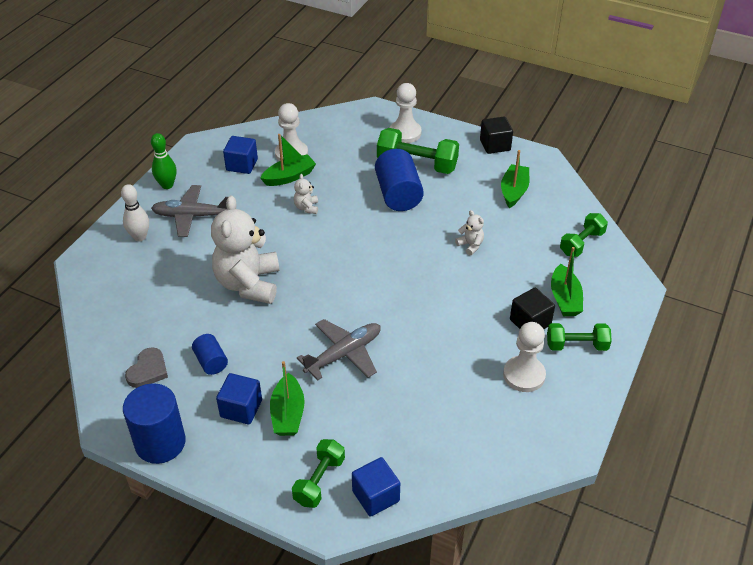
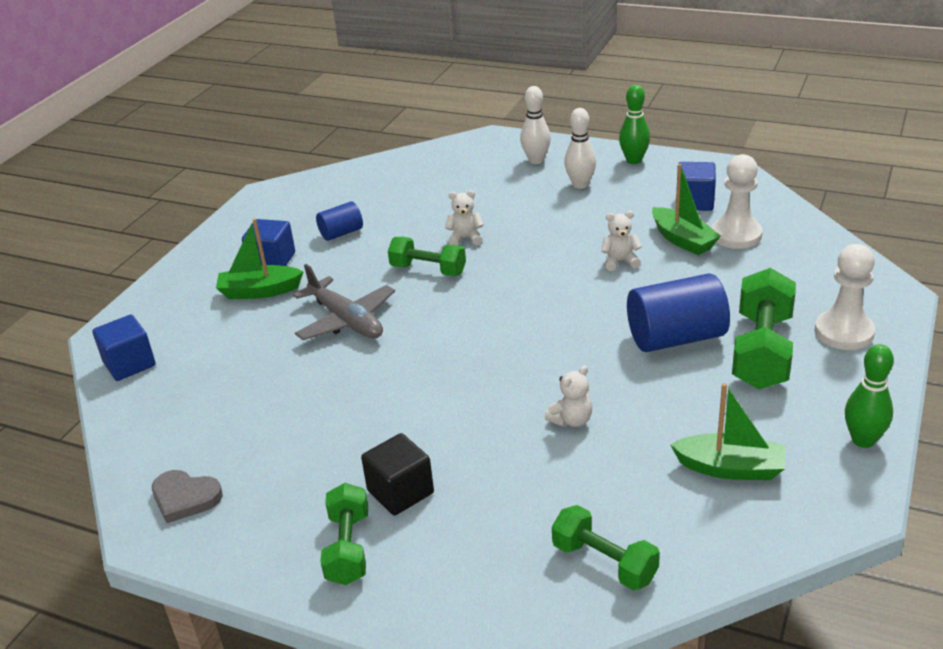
camera: 90 degrees right, 10 degrees down
(148, 370) = (332, 200): grey heart -> grey heart (185, 498)
(160, 443) = (237, 222): blue cylinder -> none
(192, 216) = (580, 185): grey plane -> white bowling pin
(248, 284) = (465, 238): white teddy bear -> white teddy bear, size x0.41
(319, 481) = (162, 323): green dumbbell -> green dumbbell (428, 270)
(495, 145) = (863, 440): black cube -> green bowling pin
(524, 375) = (293, 486): white pawn -> none
(565, 299) = (456, 535): green boat -> none

